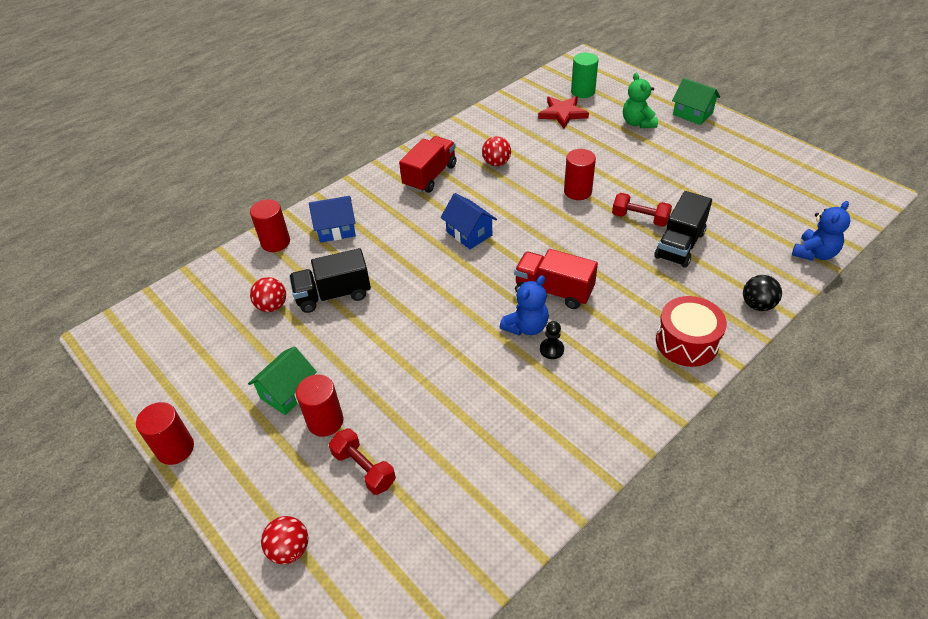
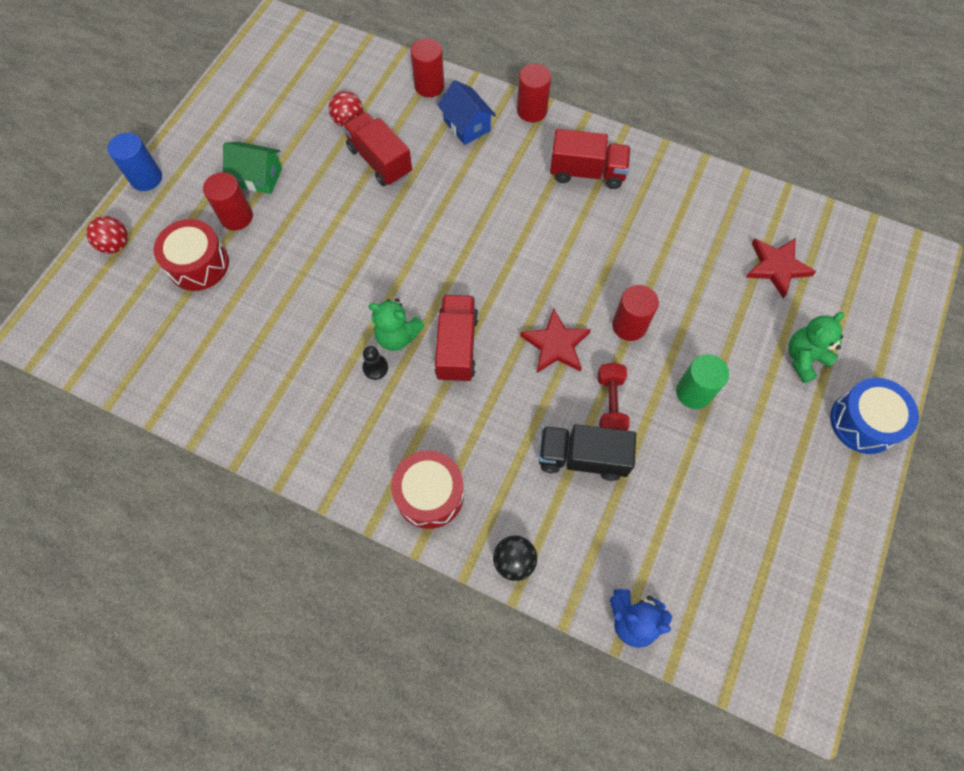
camera: 65 degrees right, 20 degrees up
(175, 449) = (182, 129): red cylinder -> red cylinder (532, 111)
(217, 499) = (146, 178): none -> blue cylinder
(333, 295) = (380, 161): black truck -> red truck
(364, 469) = (198, 264): red dumbbell -> red drum
(469, 233) = (510, 241): blue house -> none
(496, 163) = (641, 227): red ball -> none
(526, 326) = (397, 336): blue teddy bear -> green teddy bear
(577, 233) = (556, 345): none -> red star
(583, 91) = (839, 276): green cylinder -> green cylinder (693, 392)
(692, 114) = (863, 422): green house -> blue drum

